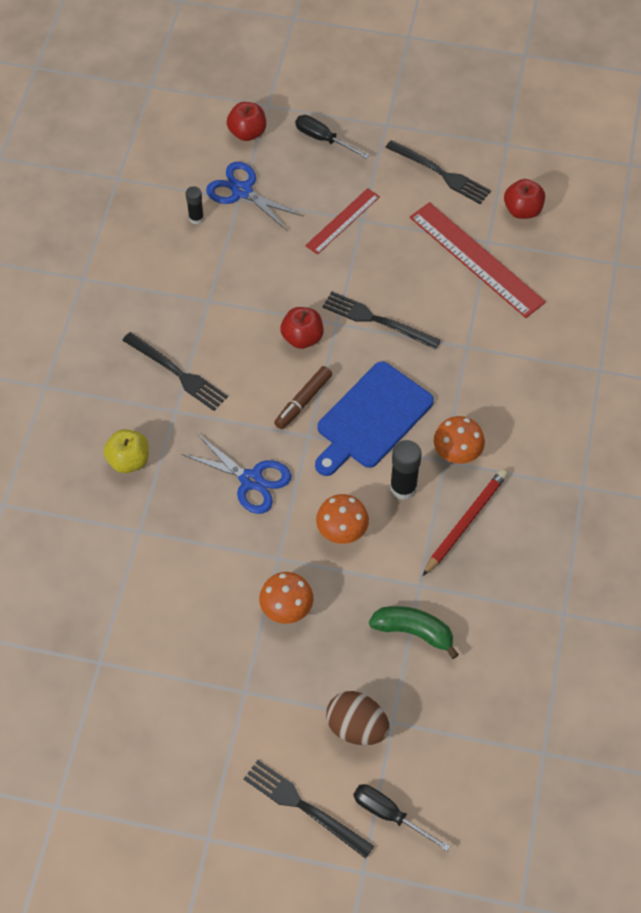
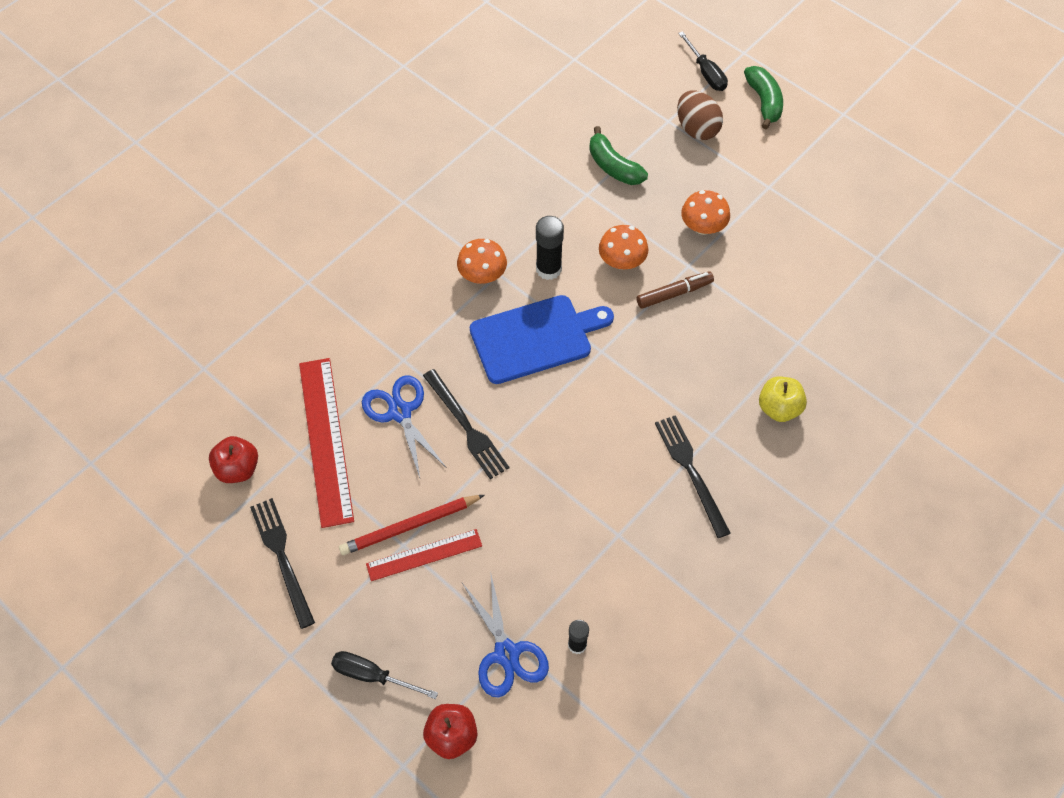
camera: 150 degrees left, 0 degrees up
(251, 480) = (676, 337): blue scissors -> blue scissors (400, 412)
(302, 338) = (549, 446): red apple -> none
(303, 401) = (587, 384): brown marker -> brown marker (674, 293)
(304, 807) = (763, 102): black fork -> green banana
(323, 139) = (372, 676): black screwdriver -> black screwdriver turned 135 degrees clockwise
(465, 522) = (517, 220): red pencil -> red pencil (410, 526)

